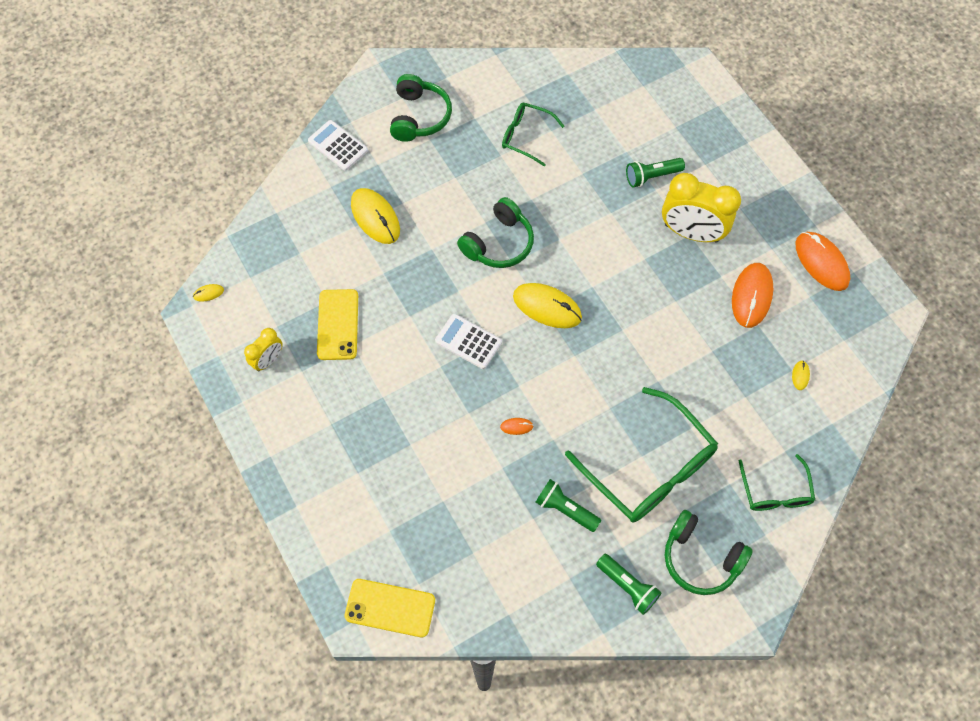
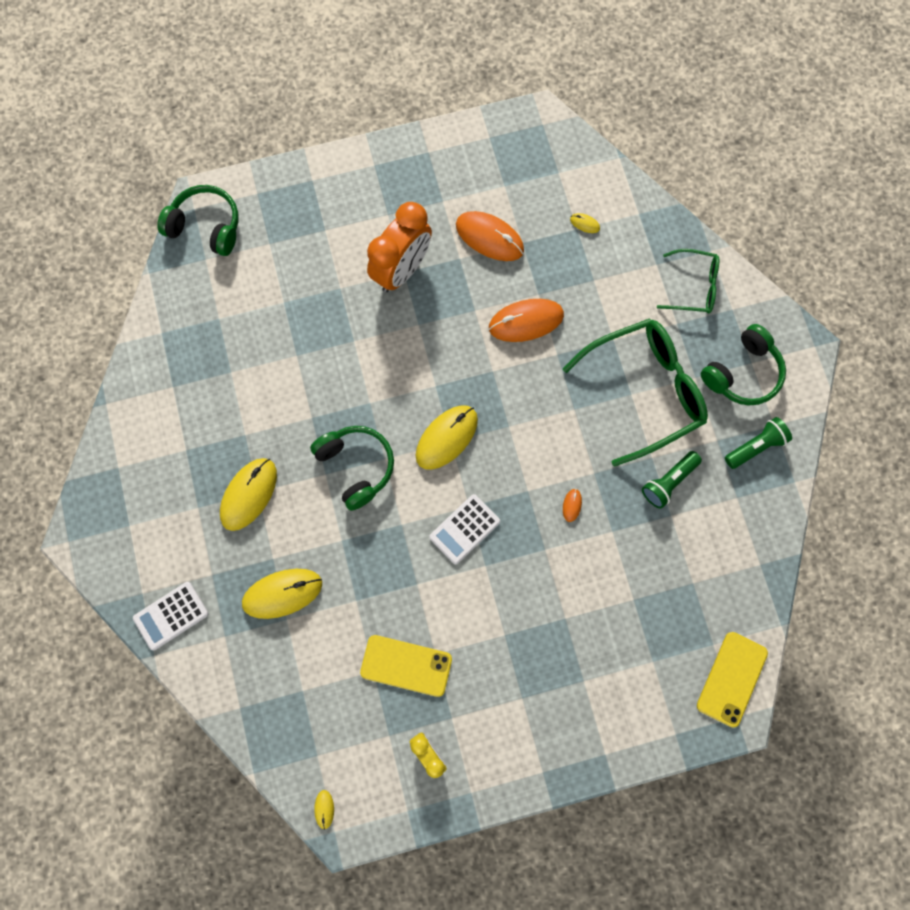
camera: 75 degrees left, 10 degrees up
(419, 116) = (162, 512): green headphones -> green headphones (206, 226)
(451, 171) = (249, 494): none -> yellow mouse
(525, 136) = (229, 401): green glasses -> none
(652, 176) = (323, 287): green flashlight -> none
(691, 233) = (402, 270): yellow clock -> orange clock
(821, 262) = (471, 162): orange mouse -> orange mouse (526, 321)

